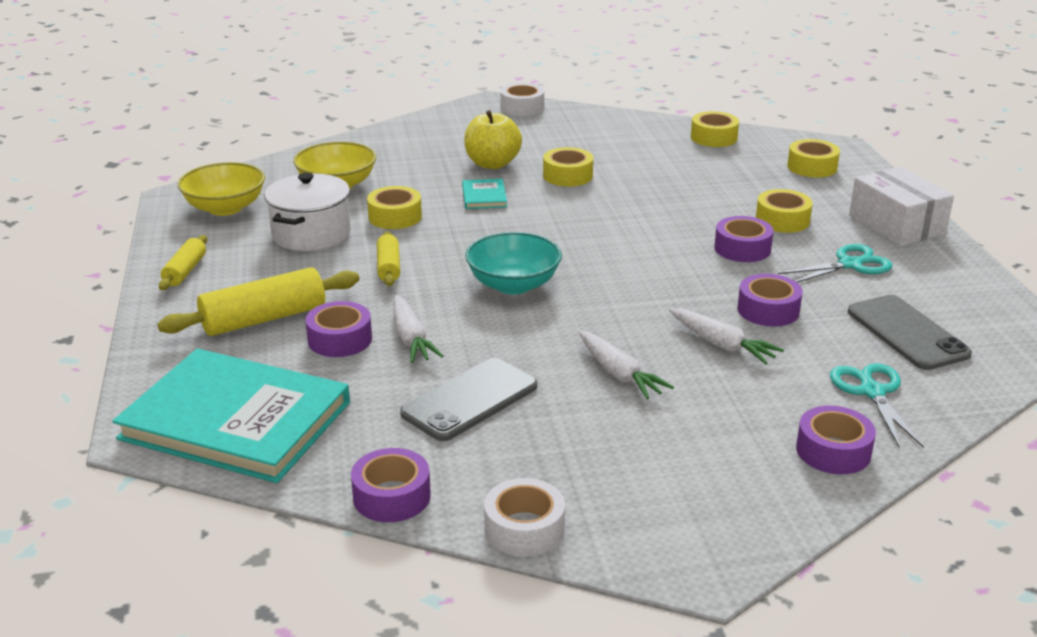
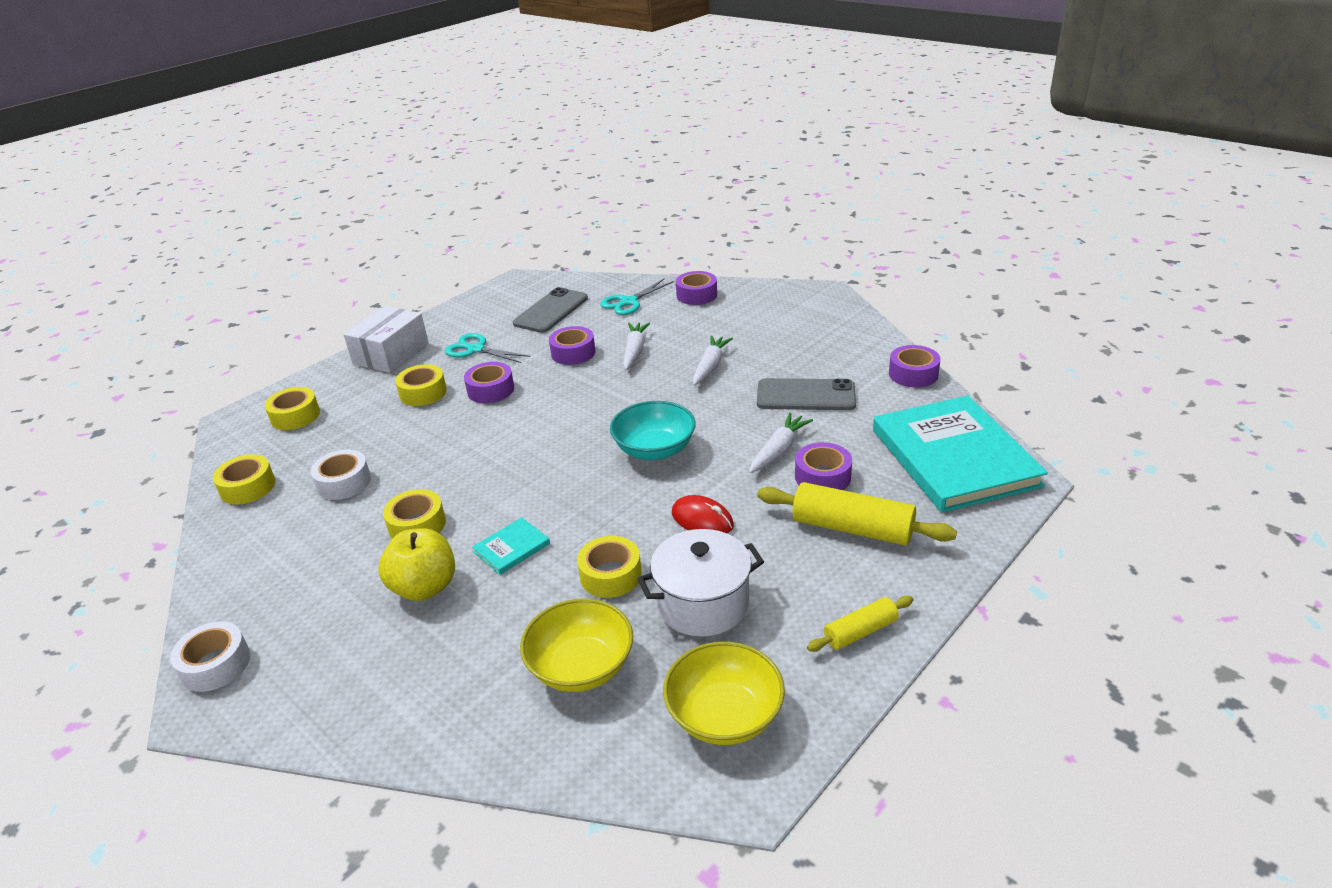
camera: 125 degrees left, 5 degrees up
(388, 267) = (702, 520): yellow rolling pin -> red mouse
(524, 529) = (871, 334): white tape -> white tape (344, 482)

